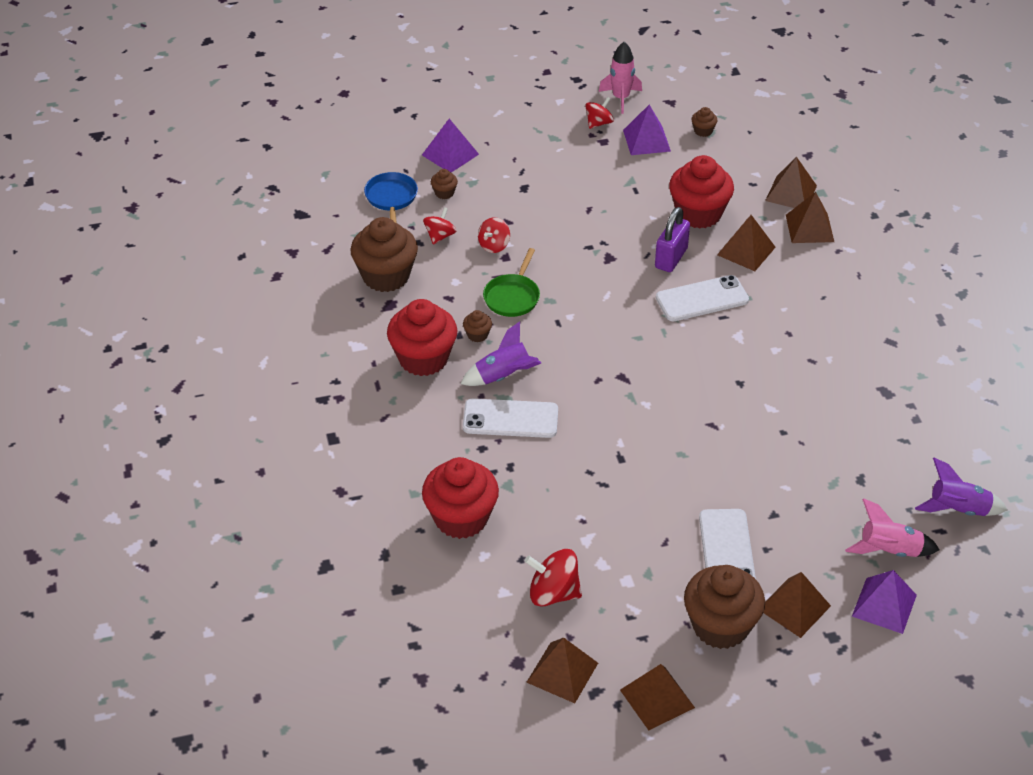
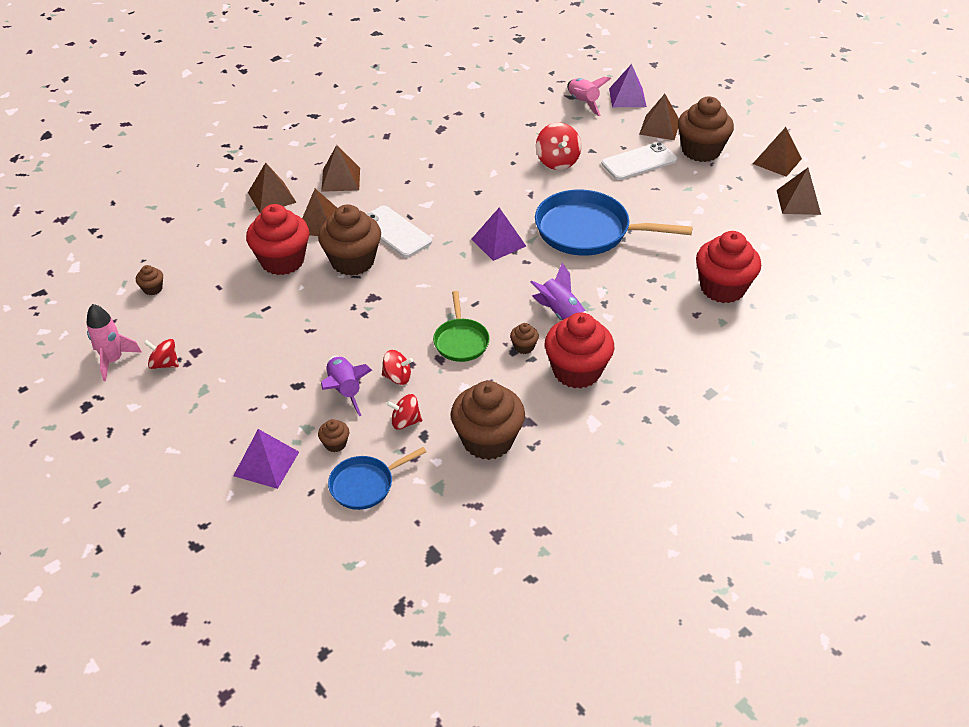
camera: 115 degrees left, 0 degrees up
(510, 419) = (604, 295): white phone -> none
(512, 297) = (461, 341): green pan -> green pan turned 90 degrees clockwise
(553, 593) = (743, 224): red spinning top -> red spinning top (557, 161)
(619, 448) = (588, 231): none -> blue pan
(646, 140) = (182, 322): purple pyramid -> purple pyramid (498, 242)
(671, 258) = (352, 261): purple padlock -> brown cupcake
(791, 193) = (228, 216): brown pyramid -> brown pyramid (341, 179)
(958, 509) = (527, 85): purple rocket -> purple rocket (345, 390)

